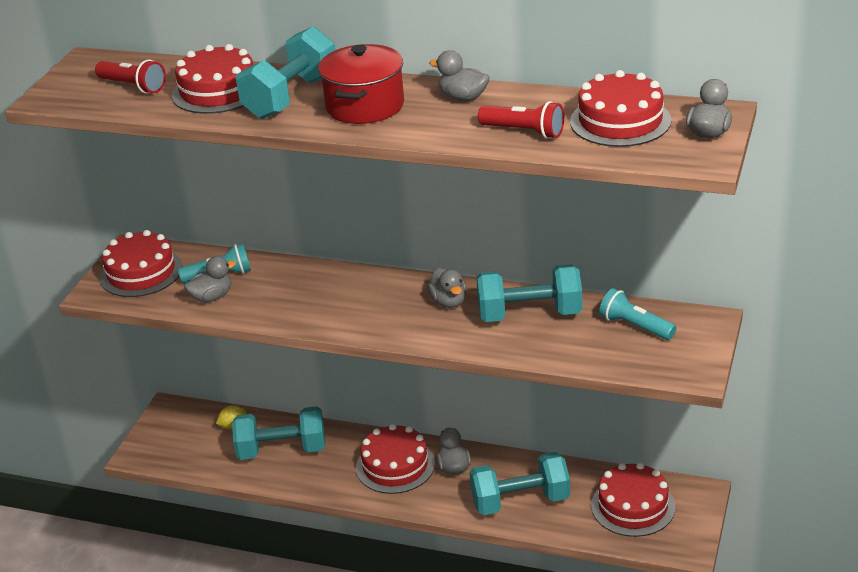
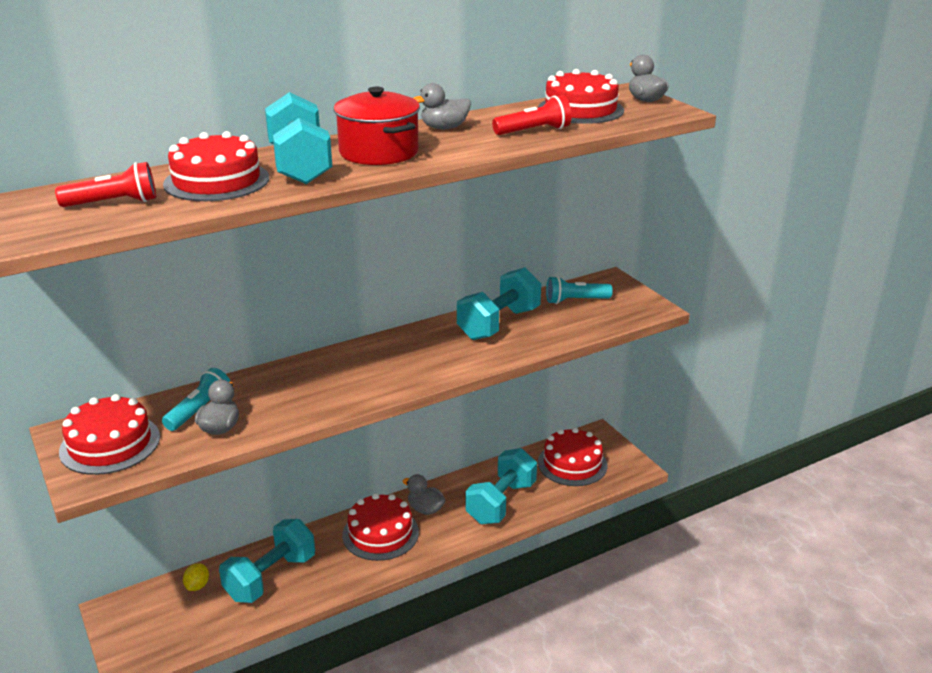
camera: 50 degrees left, 5 degrees down
(448, 302) = (429, 342): grey duck -> none

